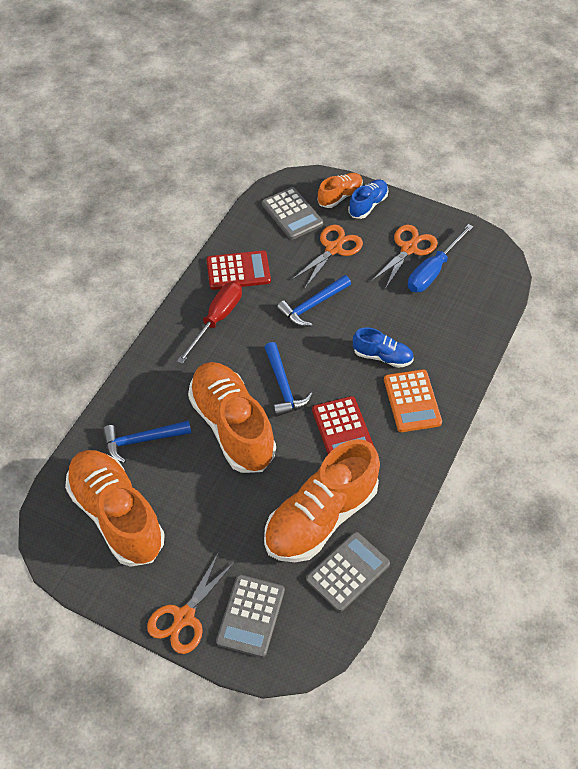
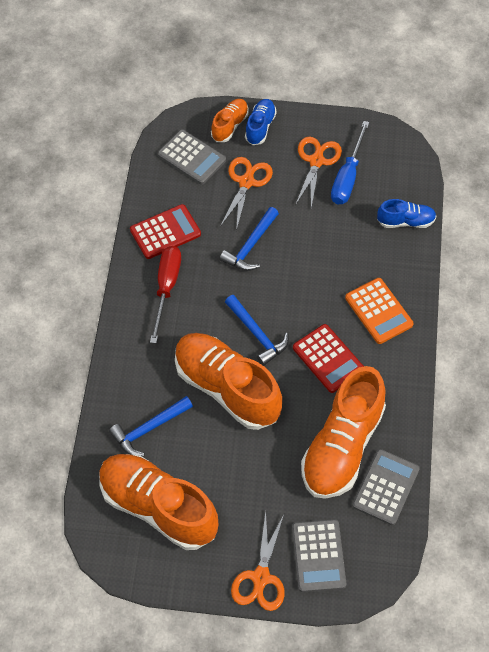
camera: 20 degrees left, 5 degrees up
(382, 356) = (335, 276): blue shoe -> blue shoe (405, 221)

